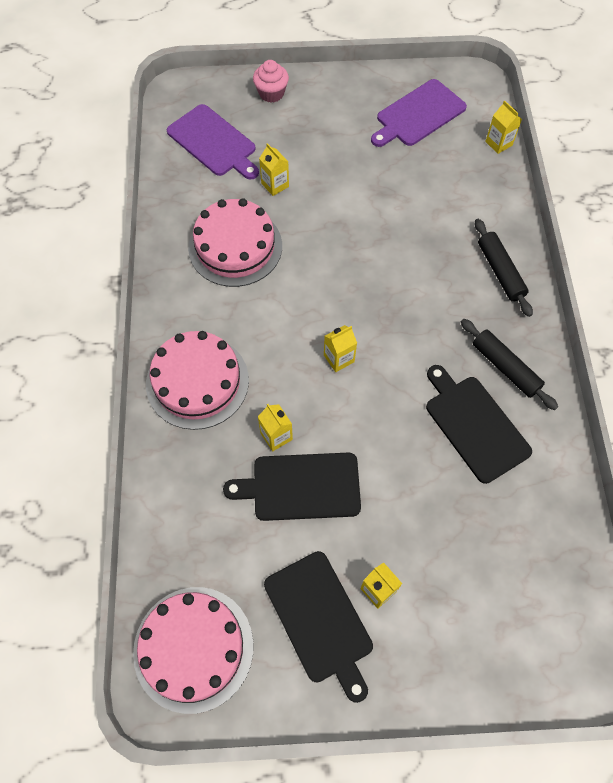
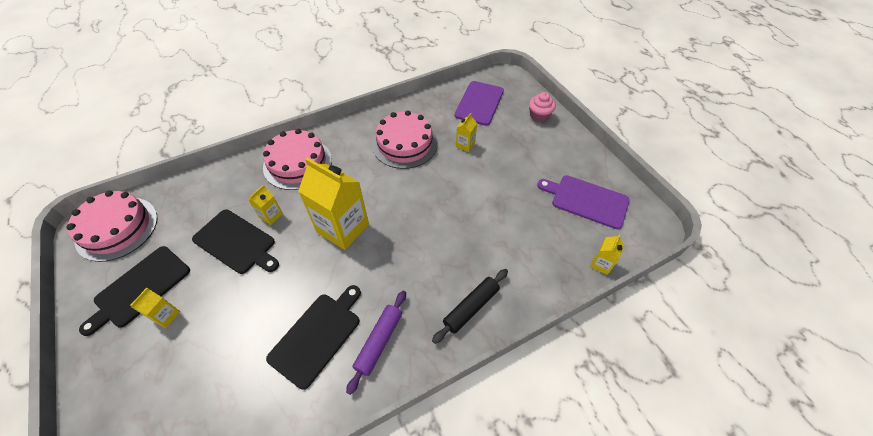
camera: 65 degrees right, 10 degrees down
(301, 487) = (236, 242): black cutting board -> black cutting board turned 150 degrees clockwise
(339, 358) = (343, 228): yellow carton -> yellow carton, size x2.21
(505, 368) = (379, 342): black rolling pin -> purple rolling pin

